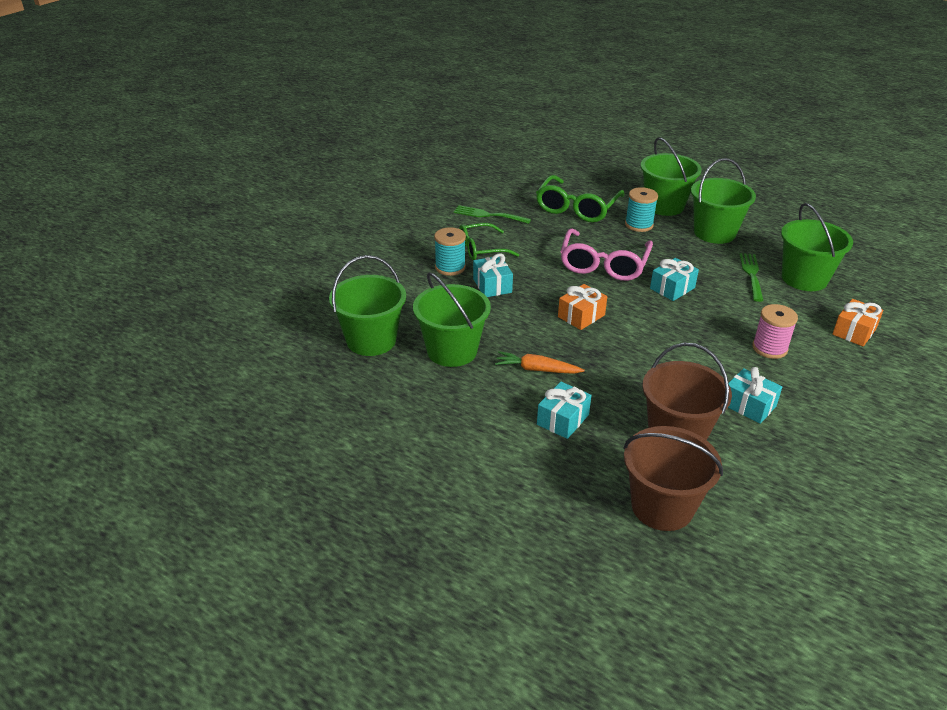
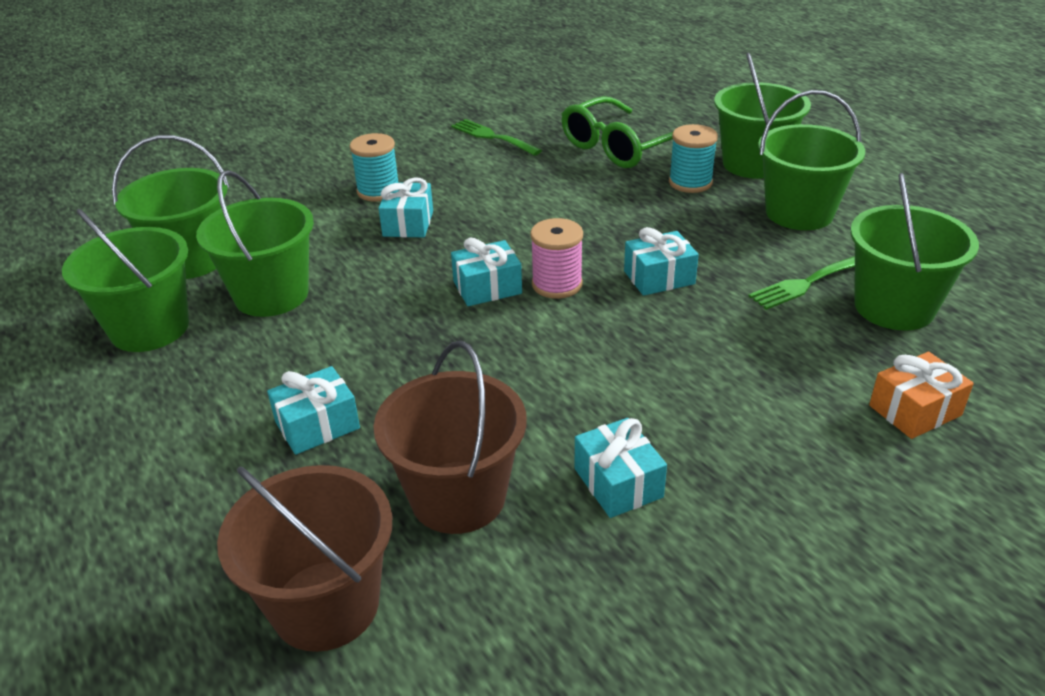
camera: 25 degrees right, 0 degrees up
(394, 390) = (150, 328): none -> green bucket
(481, 249) = (441, 176): green glasses -> none
(537, 369) = (354, 346): orange carrot -> none
(581, 316) = (487, 287): orange gift -> turquoise gift
(604, 264) = (588, 225): pink glasses -> none
(751, 274) = (806, 283): green fork -> green fork turned 150 degrees counterclockwise
(769, 348) = (736, 401): pink spool -> pink spool (557, 284)

